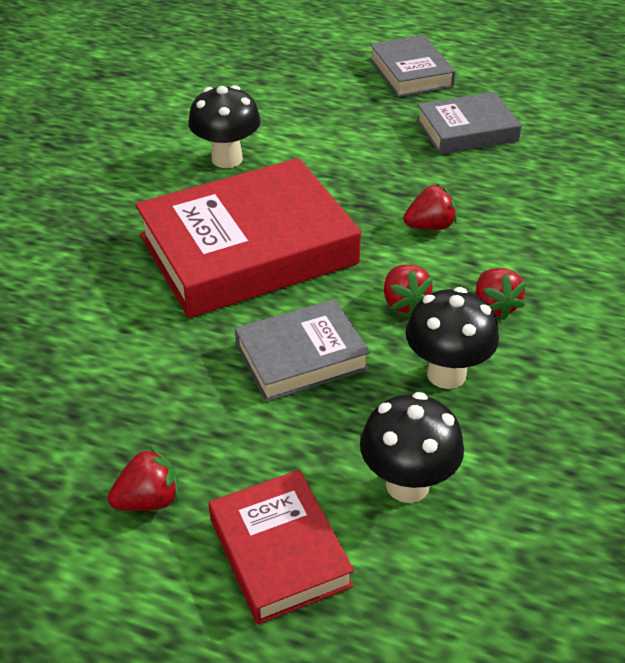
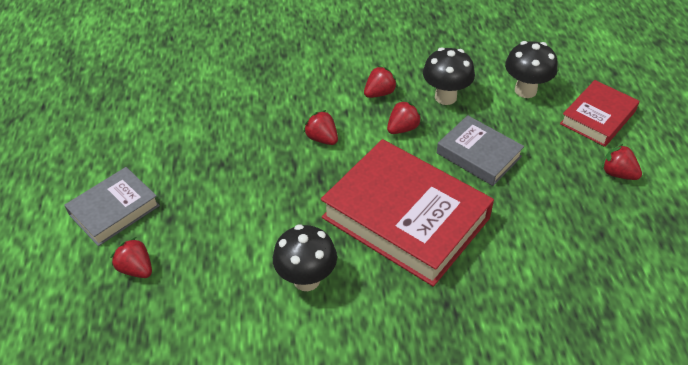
camera: 115 degrees left, 5 degrees up
(325, 73) = (136, 269): none -> red strawberry
(467, 131) = (194, 152): grey book -> none

